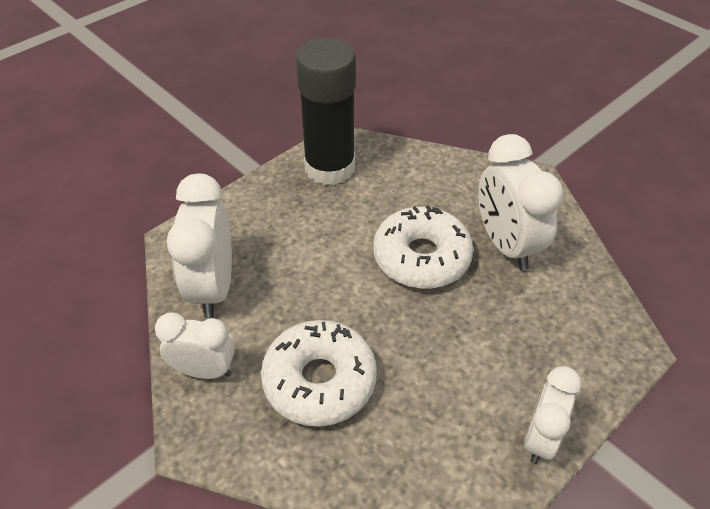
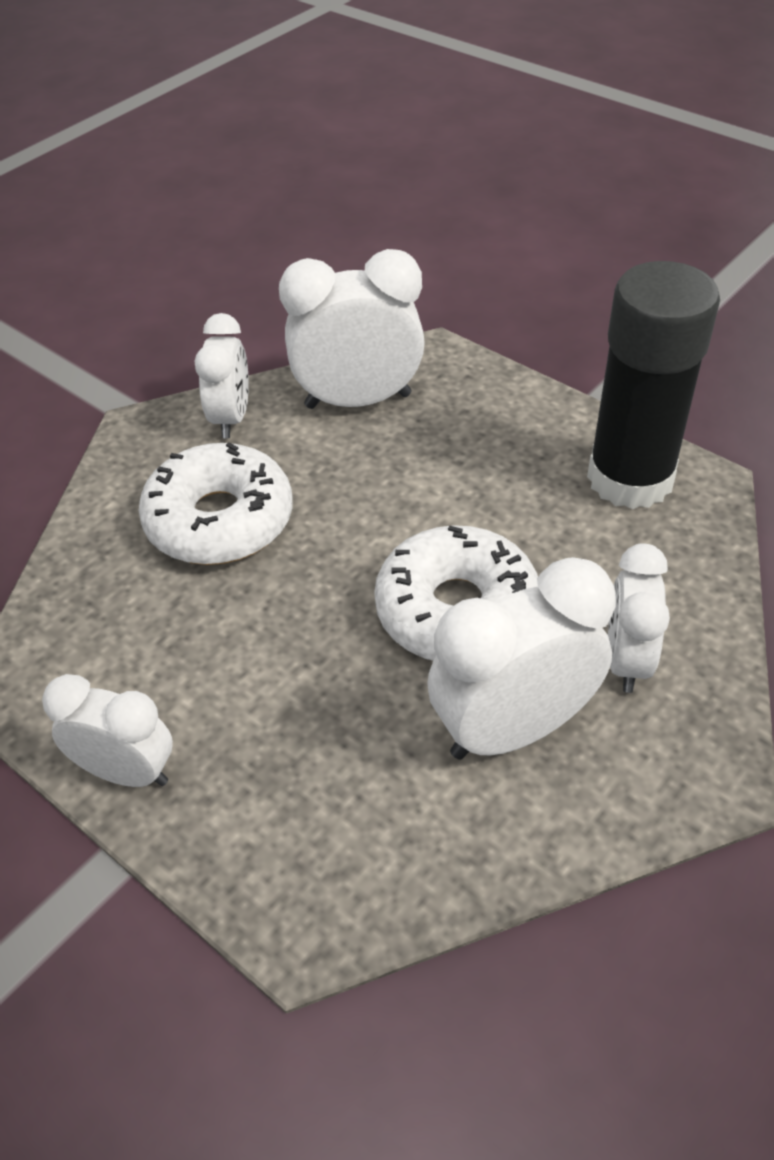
camera: 85 degrees right, 0 degrees up
(462, 194) = (626, 660): none -> white clock

